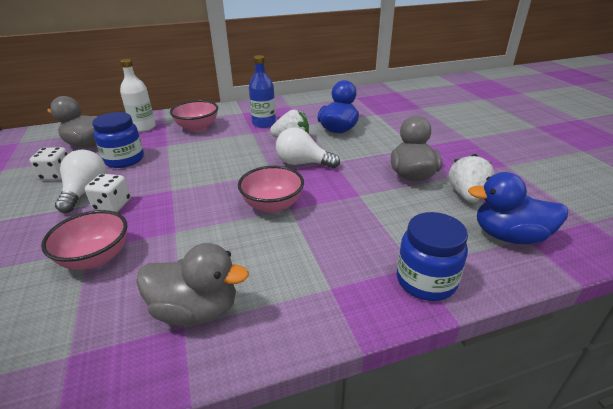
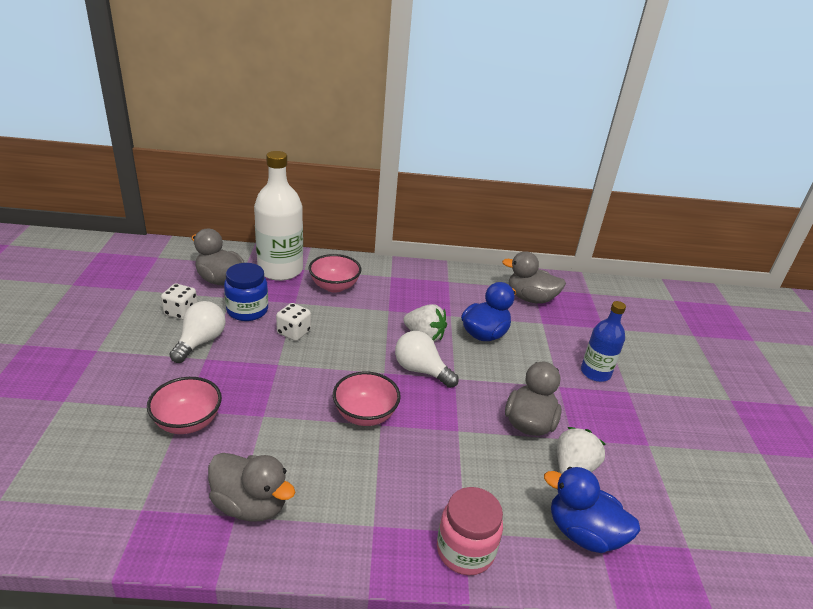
camera: 15 degrees right, 0 degrees up
(112, 205) = (219, 366): white dice -> white dice (293, 332)
(143, 127) = (280, 270): white bottle -> white bottle, size x1.68
(264, 123) = (407, 300): blue bottle -> blue bottle (595, 372)
(358, 103) = (530, 298): none -> grey duck
(426, 281) = (465, 550): blue jar -> pink jar

